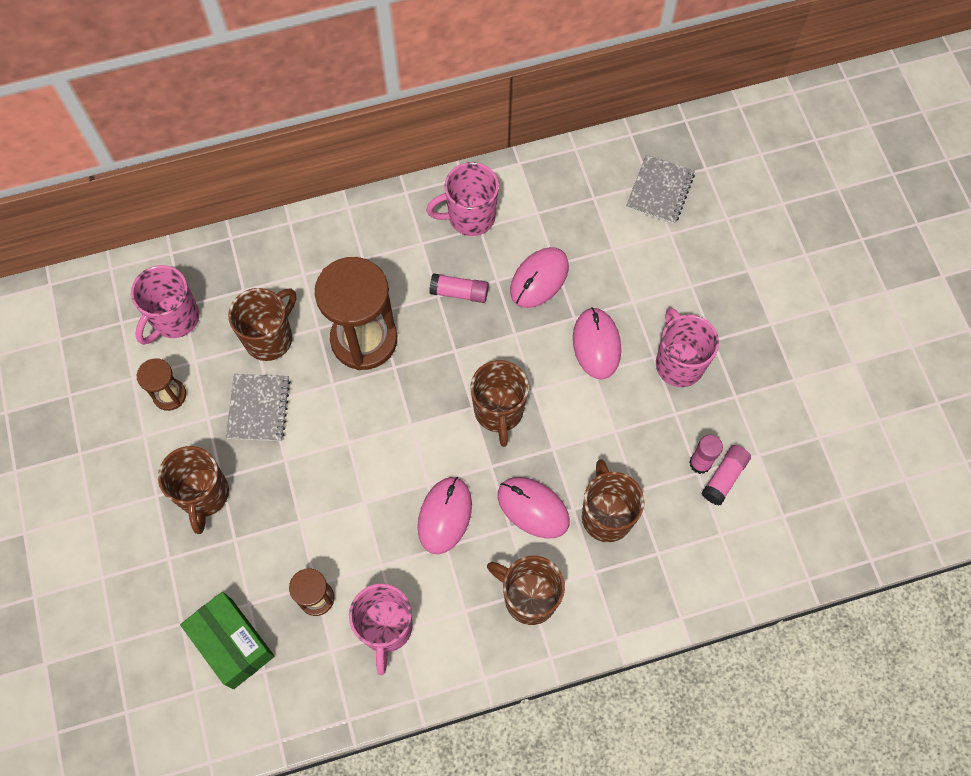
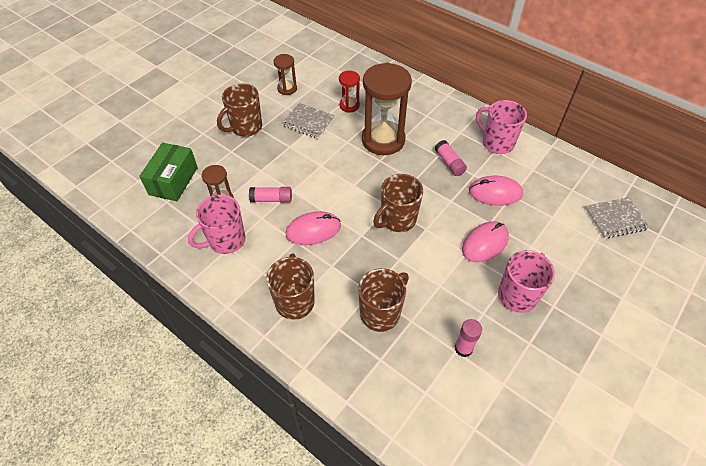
camera: 55 degrees right, 15 degrees down
(174, 319) = (327, 70): pink mug -> none
(258, 408) = (308, 122): grey notebook -> grey notebook turned 60 degrees clockwise
(270, 338) = (349, 106): brown mug -> red hourglass
(533, 508) = (353, 270): pink mouse -> none
(724, 477) = (467, 370): pink glue stick -> pink glue stick (271, 199)

